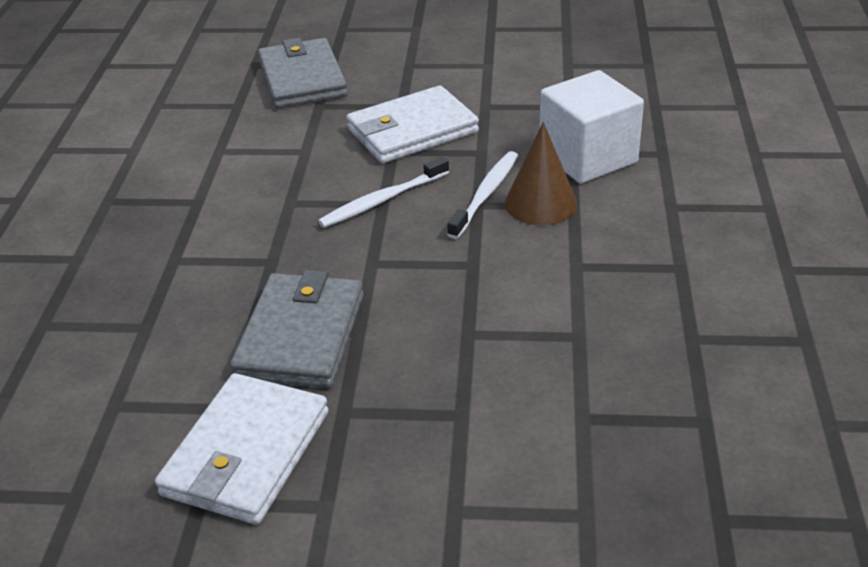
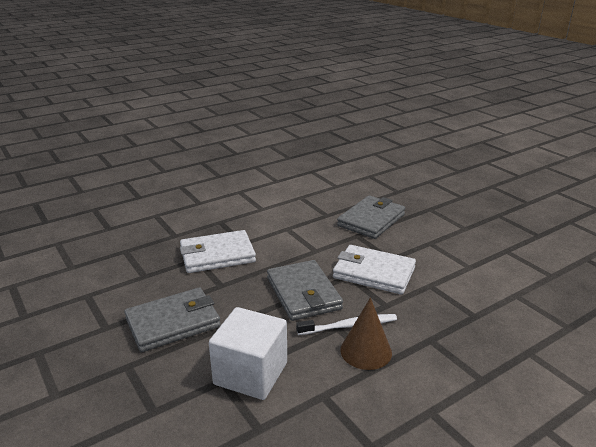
camera: 50 degrees right, 10 degrees down
(246, 453) = (77, 350): white wallet -> white wallet (217, 255)
(382, 200) = (303, 293): white toothbrush -> grey wallet
(588, 157) = (434, 348): white cube -> white cube (251, 373)

